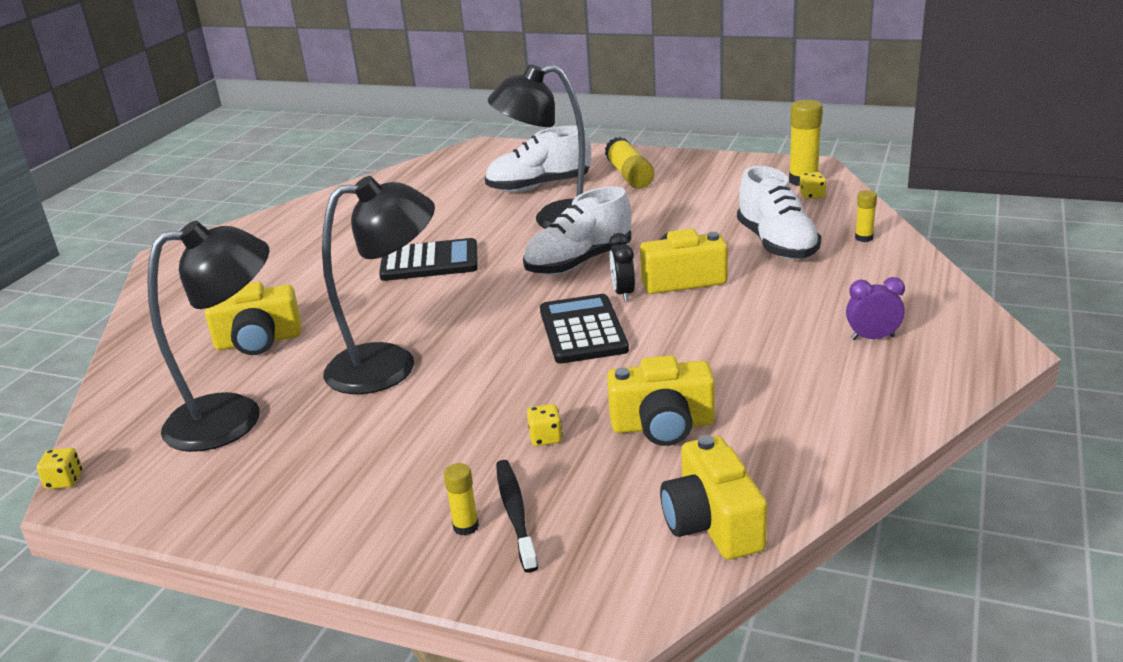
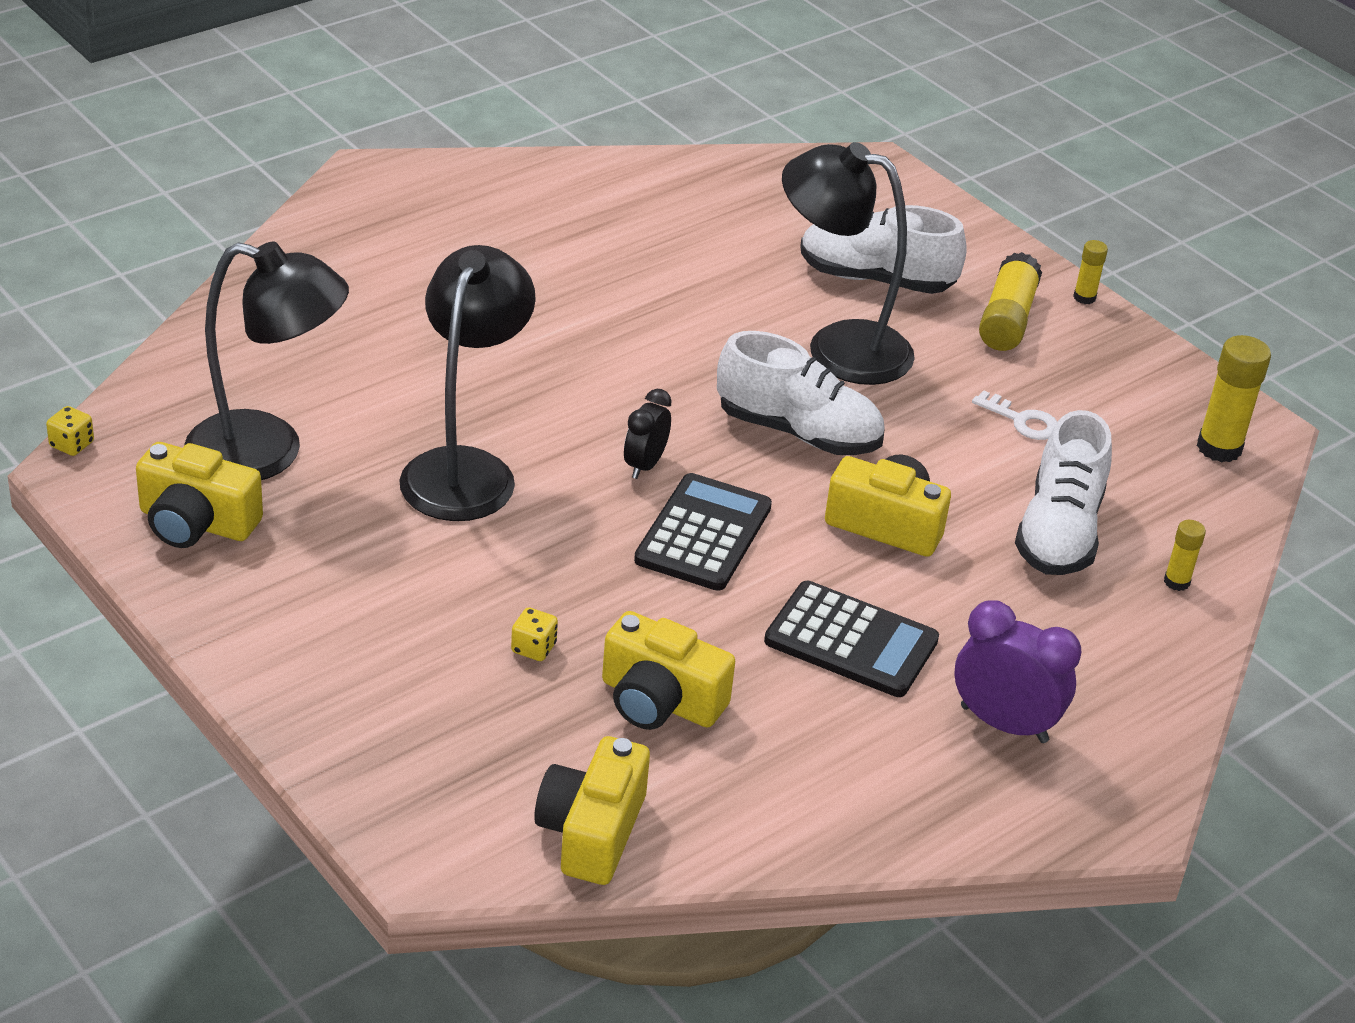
camera: 25 degrees right, 10 degrees up
(259, 341) = (364, 361): yellow camera -> yellow camera (196, 523)
(390, 365) = (465, 469): black lamp -> black lamp turned 90 degrees counterclockwise
(429, 262) = (634, 338): black calculator -> black calculator (851, 641)
(465, 527) = (372, 702): yellow glue stick -> yellow glue stick (1084, 297)
(515, 514) = (427, 715): black toothbrush -> none
(579, 262) = (798, 432): white shoe -> white shoe turned 150 degrees counterclockwise
(623, 293) = (800, 506): black clock -> black clock (645, 465)
(692, 209) = (1021, 420): none -> white key
(812, 196) = (1198, 479): yellow dice -> none
(872, 338) = (1004, 724): purple clock -> purple clock, size x1.59

